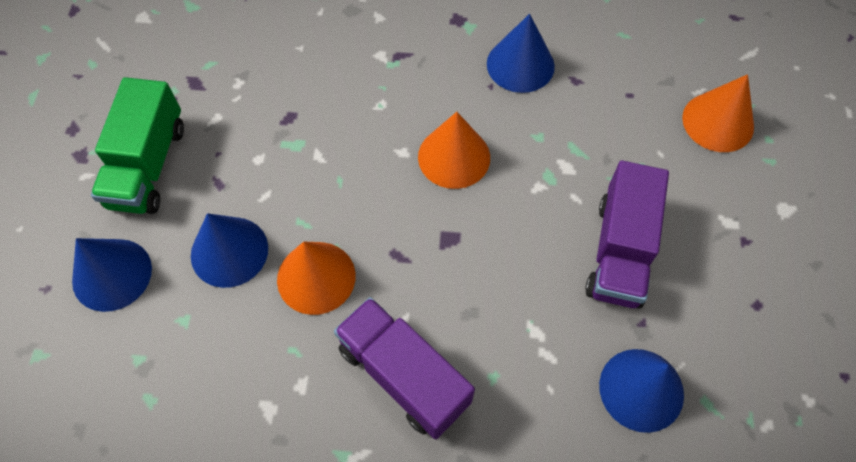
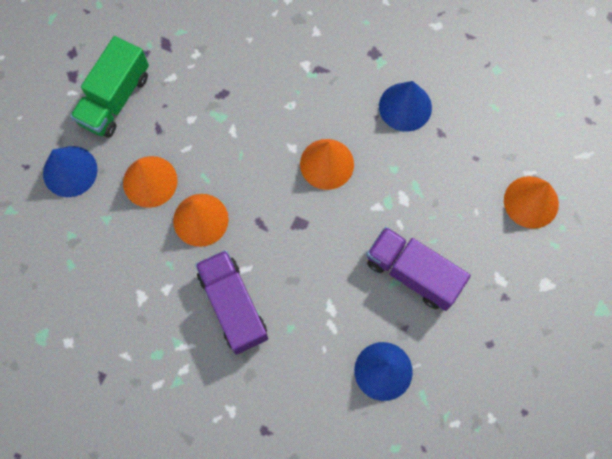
camera: 20 degrees right, 10 degrees up
(229, 251) = (150, 181): blue cone -> orange cone
(620, 251) = (412, 273): purple truck -> purple truck turned 90 degrees clockwise

